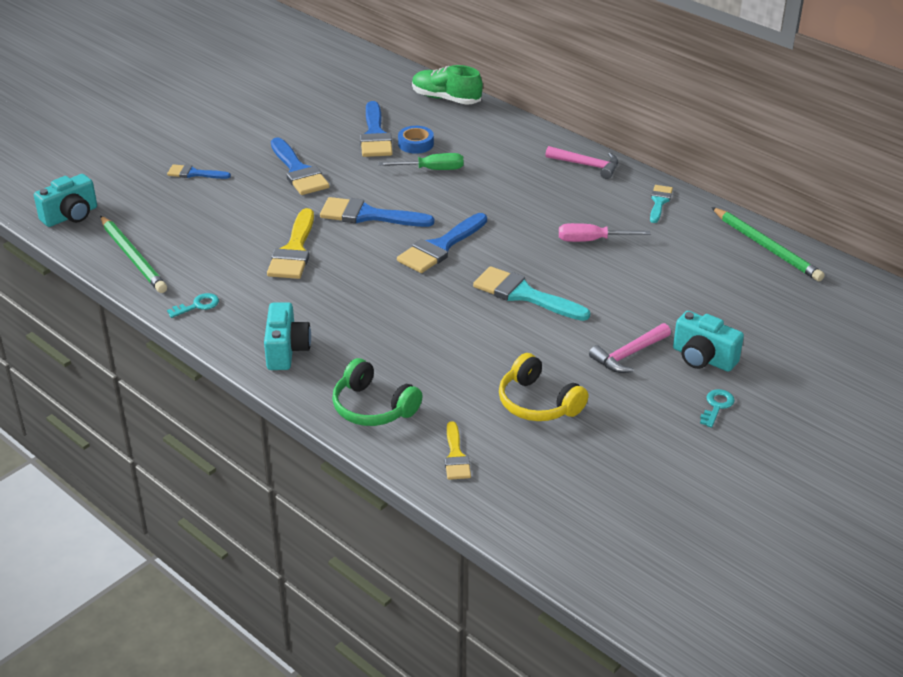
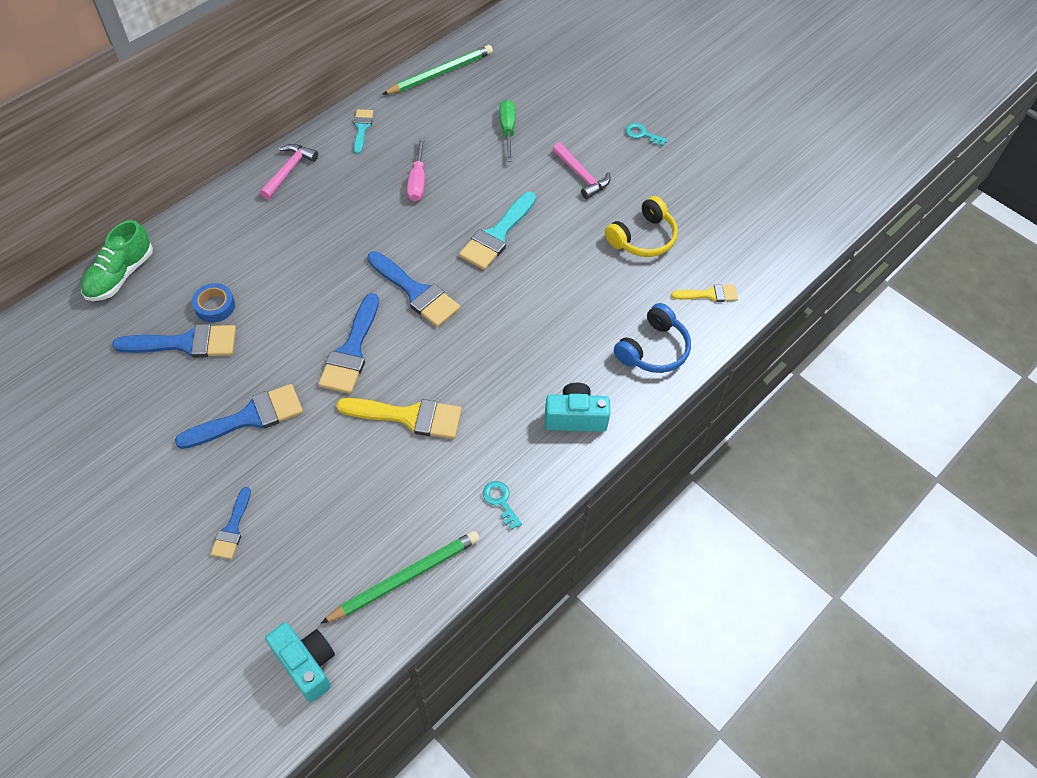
camera: 90 degrees left, 20 degrees up
(373, 407) = (653, 349): green headphones -> blue headphones
(432, 169) = (271, 293): green screwdriver -> green screwdriver (507, 130)
(659, 202) = (362, 128): turquoise brush -> turquoise brush turned 75 degrees clockwise
(703, 358) = (586, 133): turquoise camera -> none

